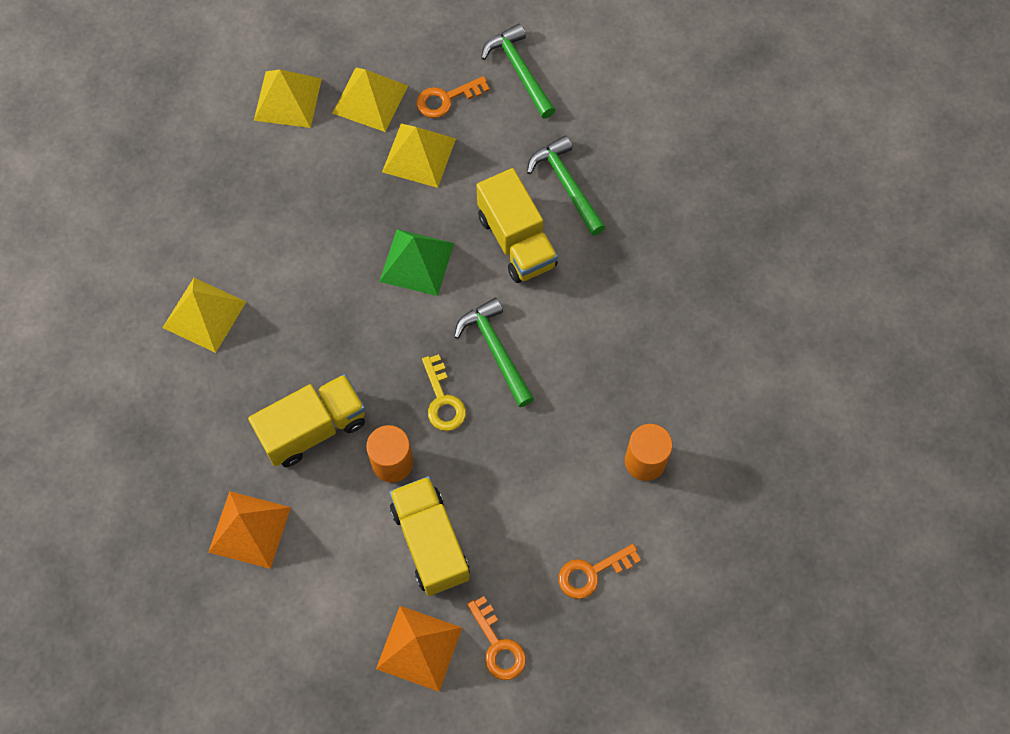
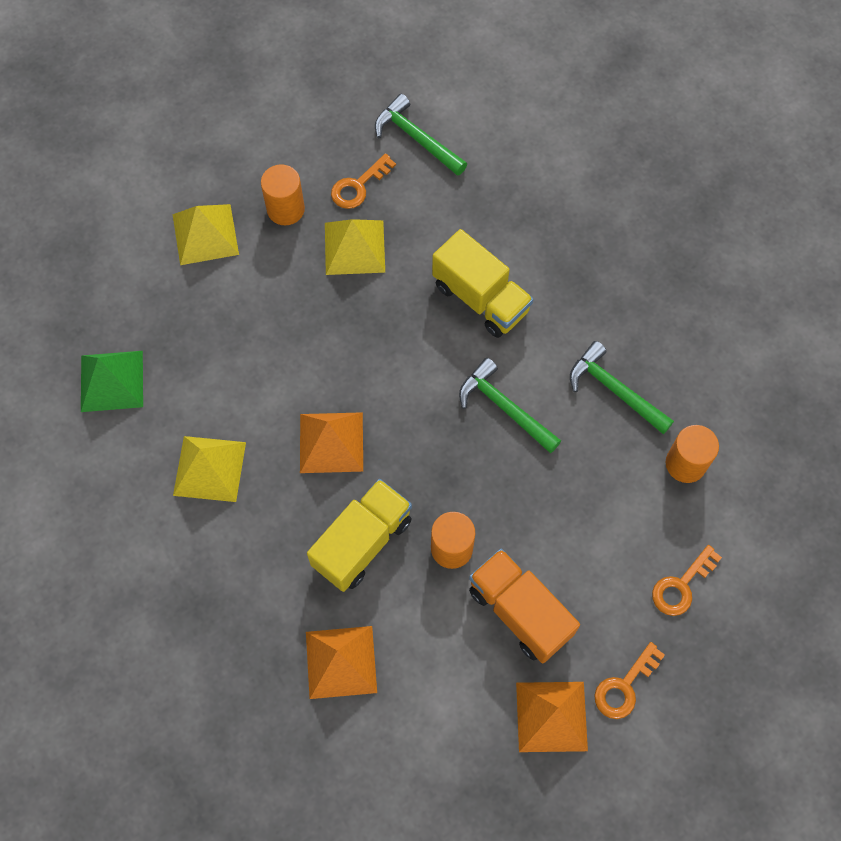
camera: 20 degrees left, 0 degrees up
(323, 328) = (331, 442): none -> orange pyramid
(370, 99) = (285, 209): yellow pyramid -> orange cylinder
(417, 262) = (395, 349): green pyramid -> green pyramid (112, 381)
(430, 542) = (519, 611): yellow truck -> orange truck
(443, 400) = (474, 472): yellow key -> none
(498, 646) = (624, 686): orange key -> orange key turned 90 degrees clockwise
(567, 185) = (505, 231): green hammer -> green hammer (615, 390)

